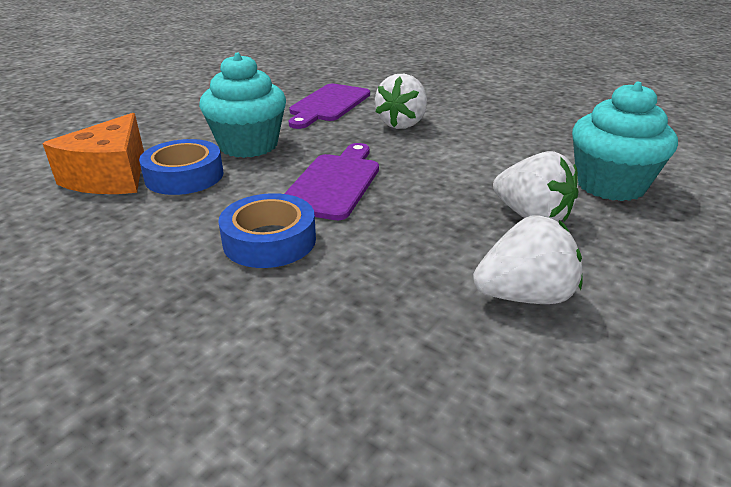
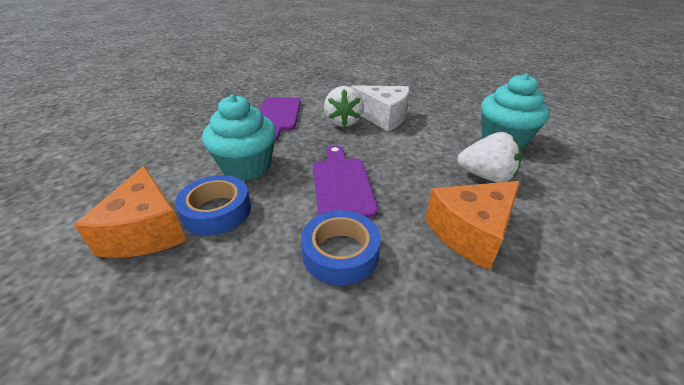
camera: 25 degrees left, 5 degrees up
(441, 264) = (471, 233): none -> orange cheese
(460, 128) = (383, 117): none -> white cheese
(524, 296) = (539, 241): white strawberry -> none

